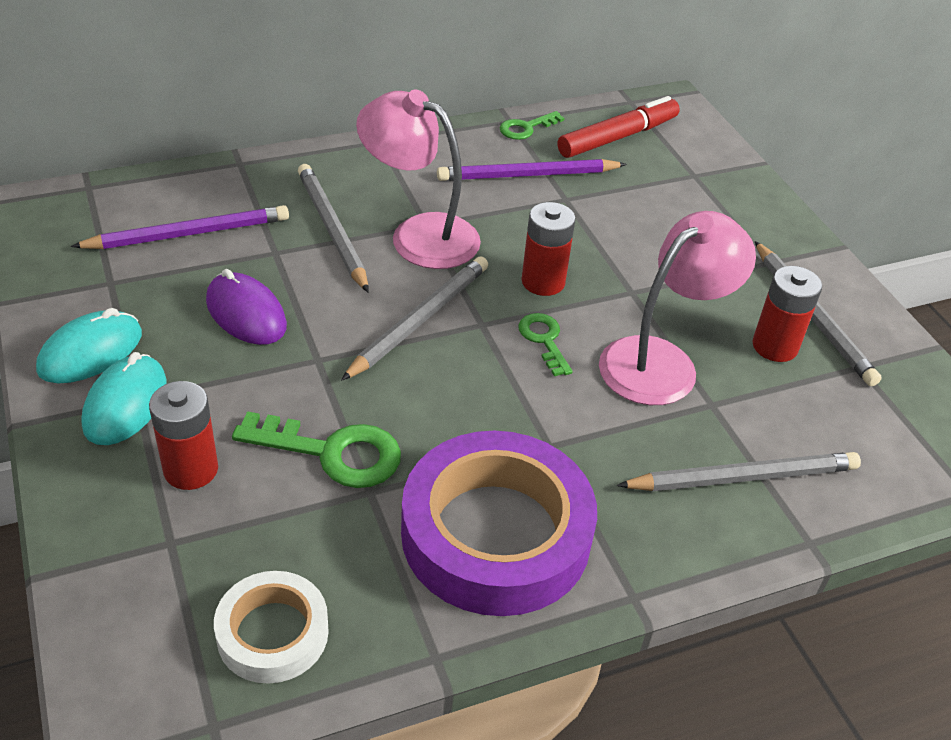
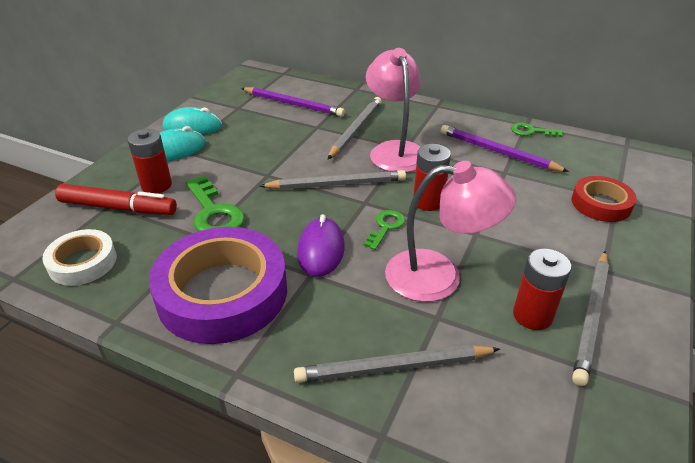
camera: 50 degrees right, 5 degrees down
(246, 314) = (267, 143): purple mouse -> purple mouse (321, 250)
(617, 137) = (587, 158): red marker -> red marker (117, 208)
(689, 188) = (601, 204): none -> red tape
(742, 478) = (394, 367): grey pencil -> grey pencil turned 135 degrees clockwise

